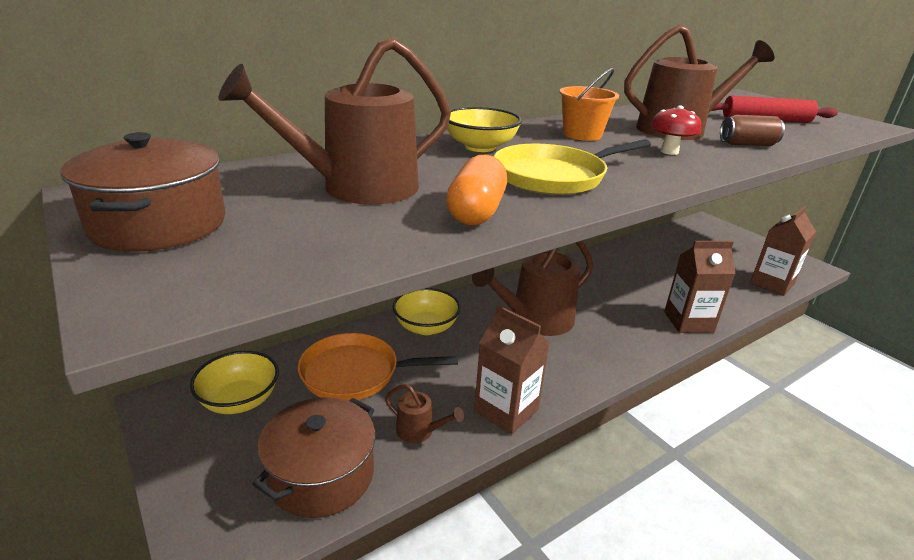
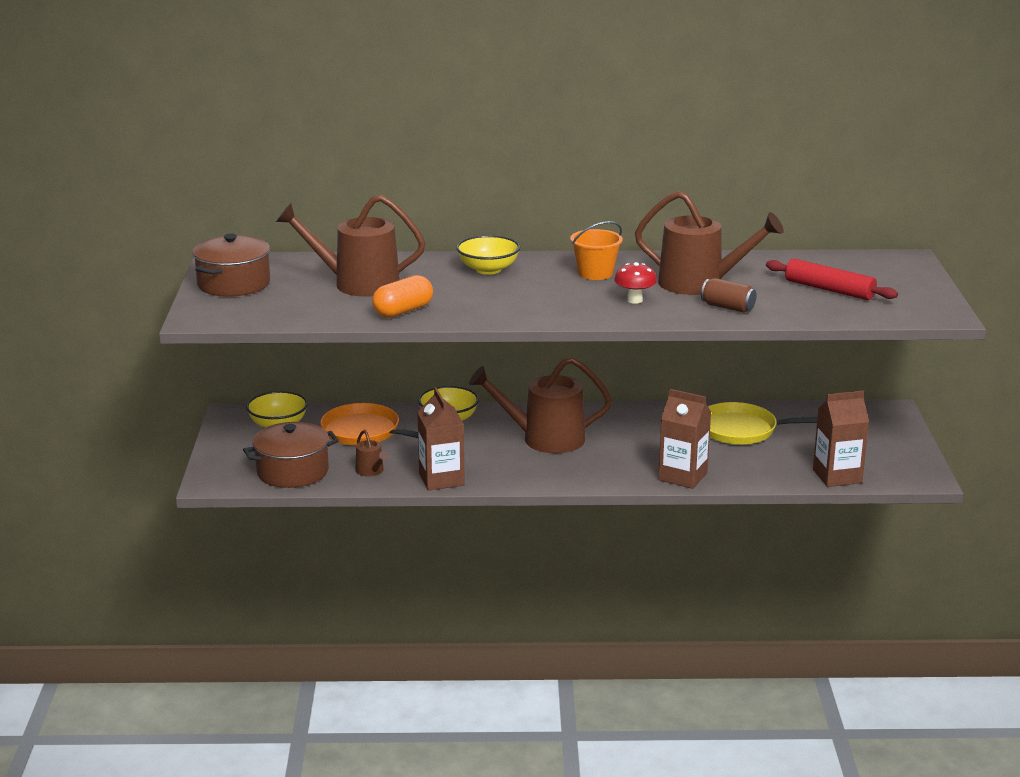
camera: 35 degrees right, 5 degrees down
(554, 176) = (496, 300): yellow pan -> yellow pan (741, 430)

